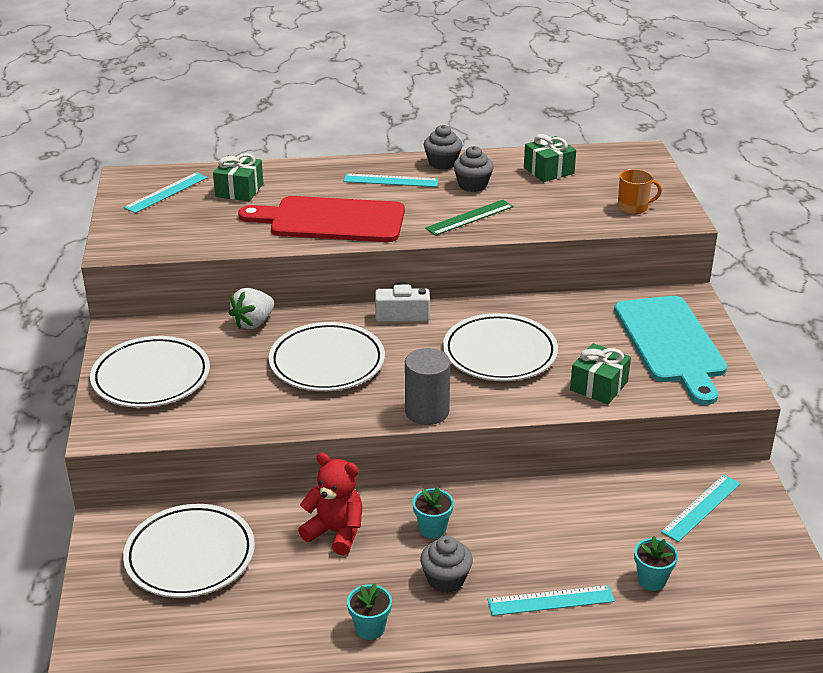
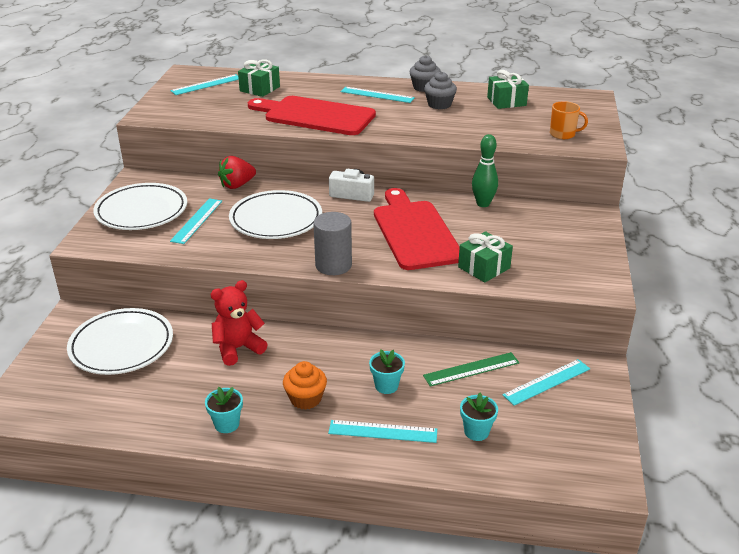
camera: 15 degrees right, 0 degrees up
(229, 379) = (197, 220): none -> turquoise ruler
(253, 323) = (237, 185): white strawberry -> red strawberry
(335, 532) = (238, 348): red teddy bear -> red teddy bear turned 75 degrees counterclockwise
(432, 529) = (314, 359): turquoise flower pot -> turquoise flower pot (386, 386)
(446, 579) = (305, 398): grey cupcake -> orange cupcake
(469, 217) = (424, 126): green ruler -> green ruler (471, 369)
(500, 353) = (414, 232): white plate -> red cutting board
(560, 304) = (483, 204): none -> green bowling pin
(671, 343) = (562, 245): turquoise cutting board -> none

